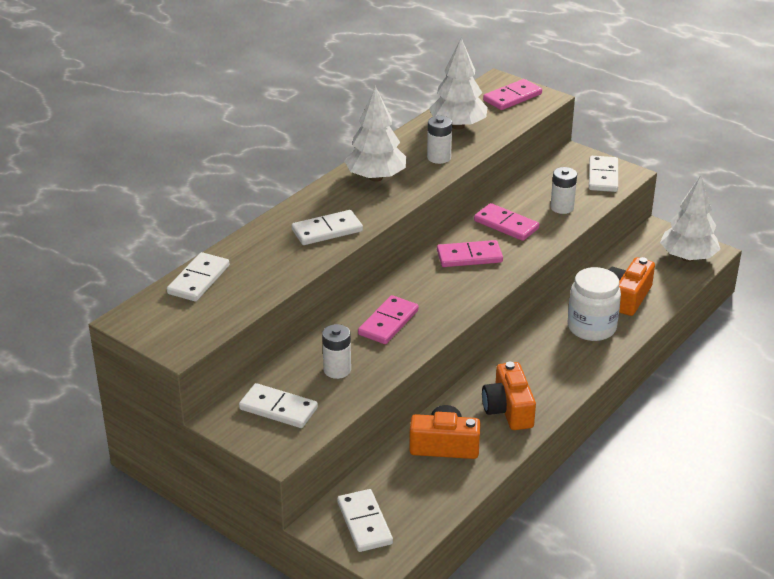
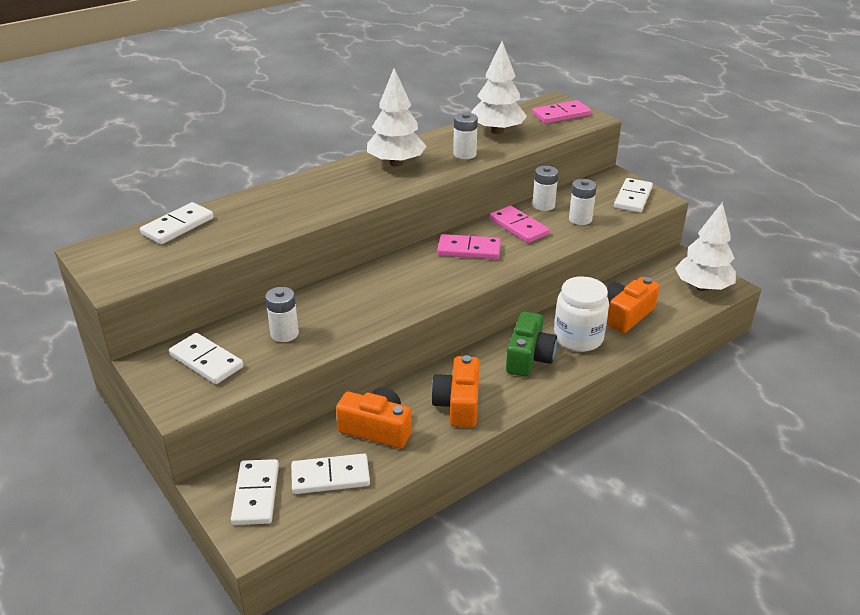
camera: 15 degrees right, 0 degrees up
(327, 230) = (323, 201): white domino -> white domino (330, 476)
(388, 322) = (359, 297): pink domino -> none
(520, 197) = (543, 205): none -> white battery
(554, 354) = (529, 357): none -> green camera

